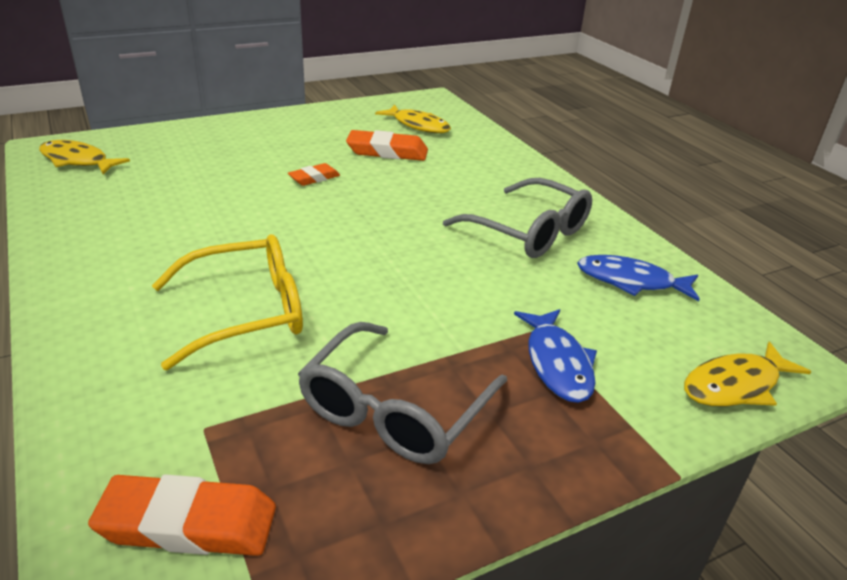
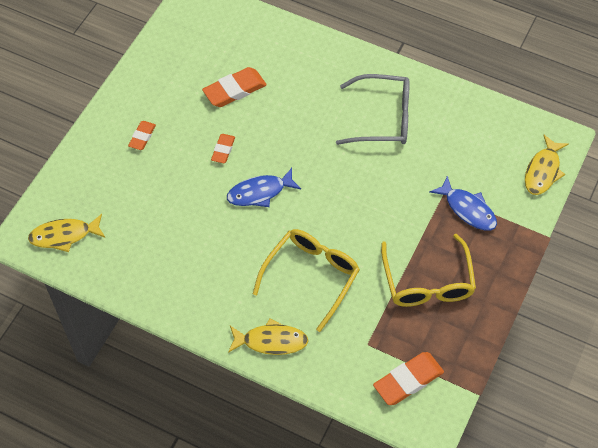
camera: 35 degrees left, 25 degrees up
(255, 141) = (142, 137): none -> orange eraser
(394, 410) = (428, 282): grey glasses -> yellow glasses
(418, 125) = (221, 43): yellow fish -> yellow fish (271, 341)
(631, 281) = (459, 126): blue fish -> blue fish (260, 192)

